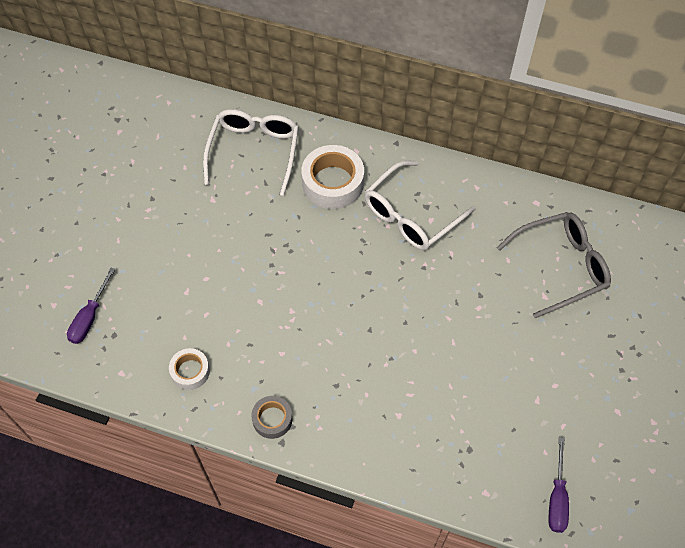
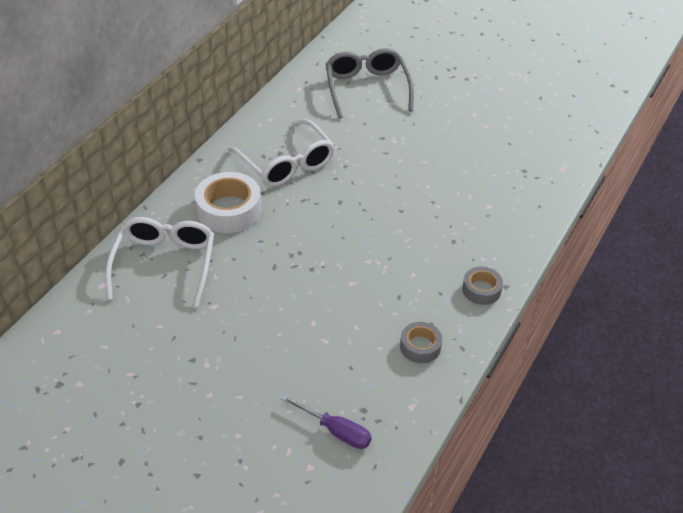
camera: 80 degrees left, 15 degrees down
(190, 371) = (420, 346): white tape -> grey tape
(254, 152) = (164, 264): white glasses -> white glasses turned 75 degrees clockwise
(557, 498) = (568, 132): purple screwdriver -> none

